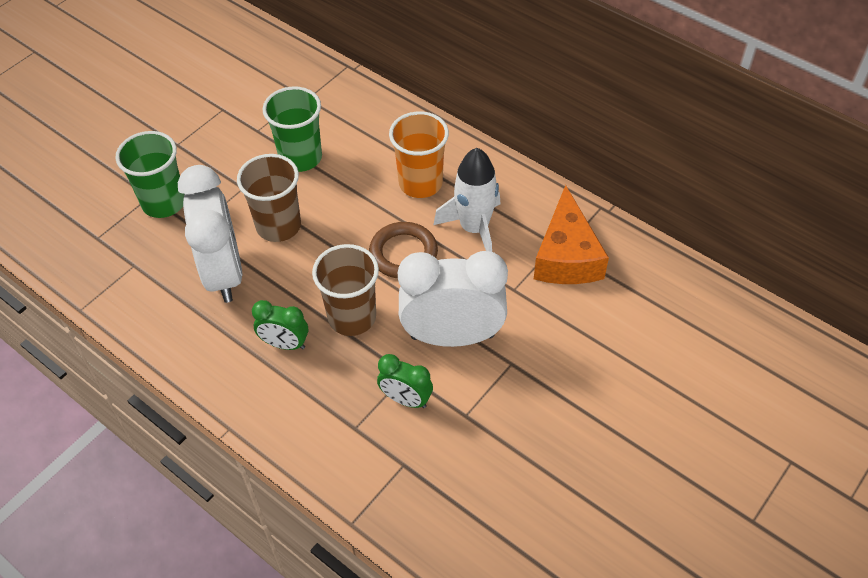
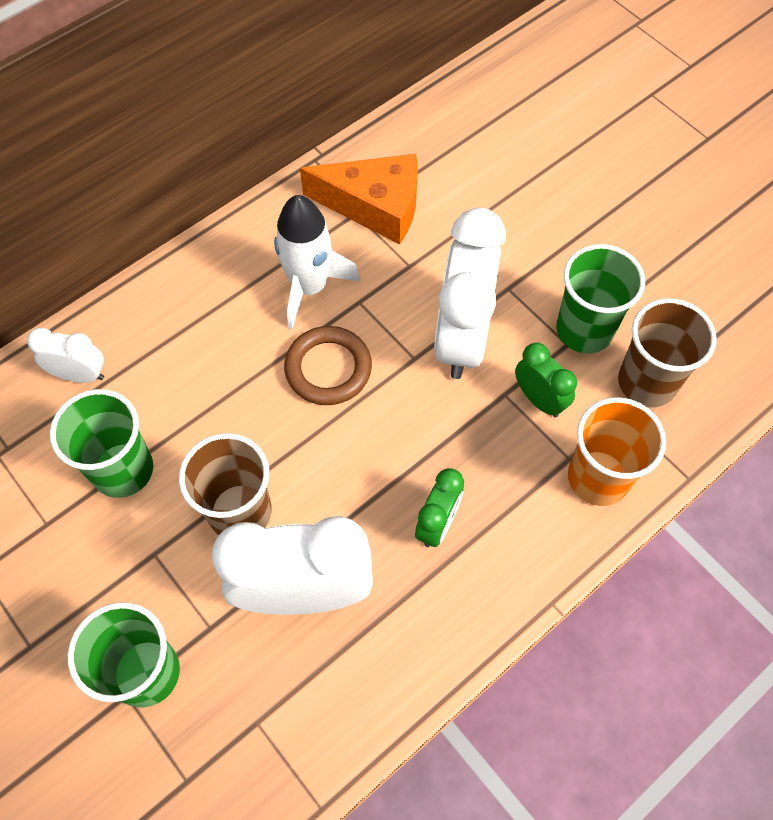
camera: 80 degrees left, 10 degrees up
(352, 317) = (412, 440): brown cup -> brown cup (647, 382)
(368, 118) = (80, 375): none -> white clock
(406, 399) = (539, 399): green clock -> green clock turned 75 degrees counterclockwise
(420, 183) = (219, 331): orange cup -> orange cup (598, 478)
(483, 427) = (584, 330): none -> green cup

